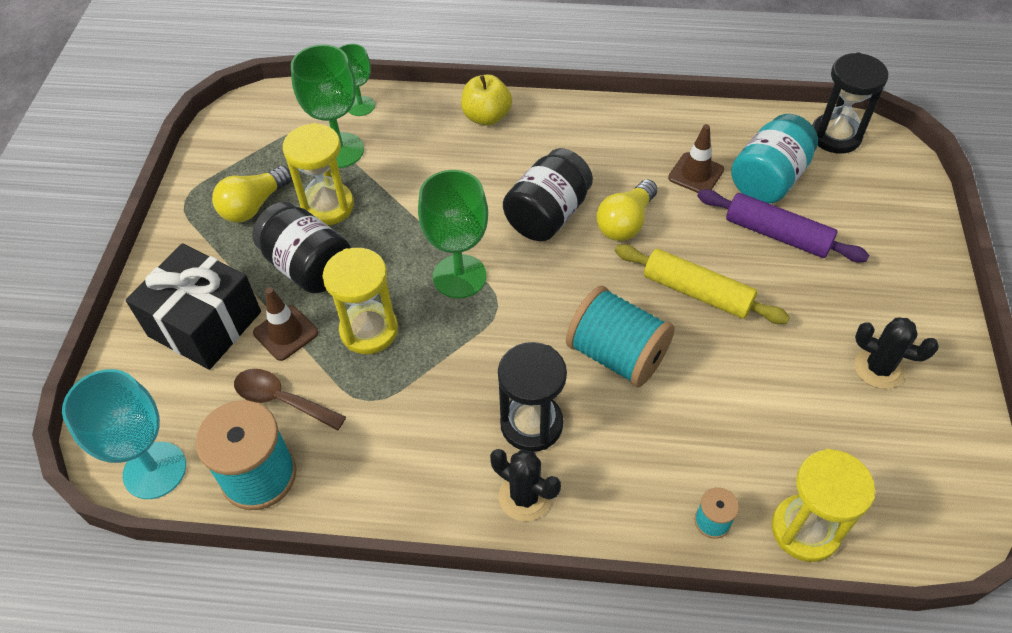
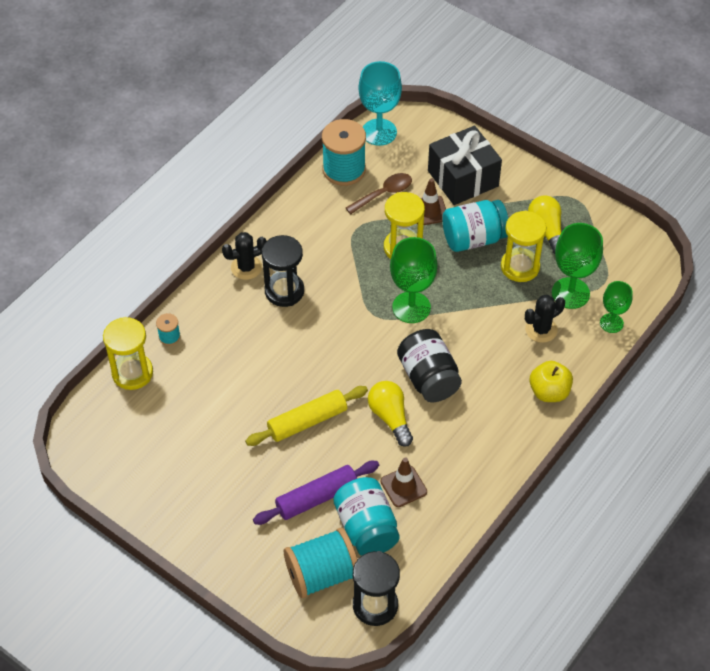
camera: 120 degrees right, 0 degrees up
(308, 266) = (473, 238): black jar -> turquoise jar
(617, 355) = (296, 354): turquoise spool -> turquoise spool (322, 574)
(878, 368) = (184, 478): black cactus -> black cactus (541, 329)

